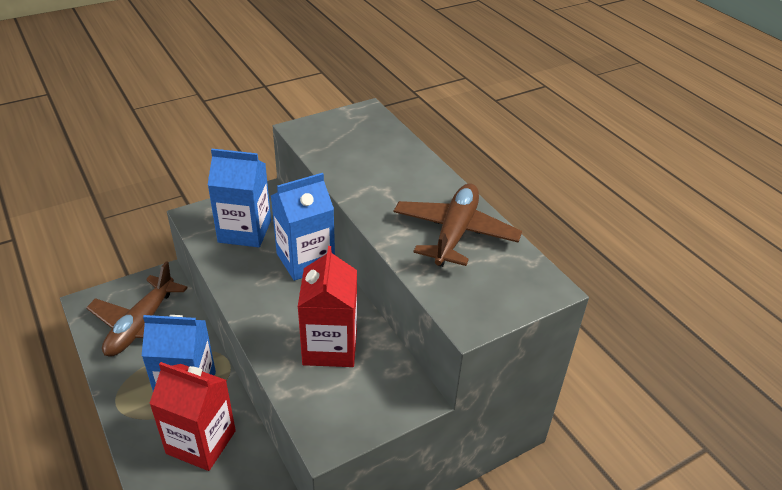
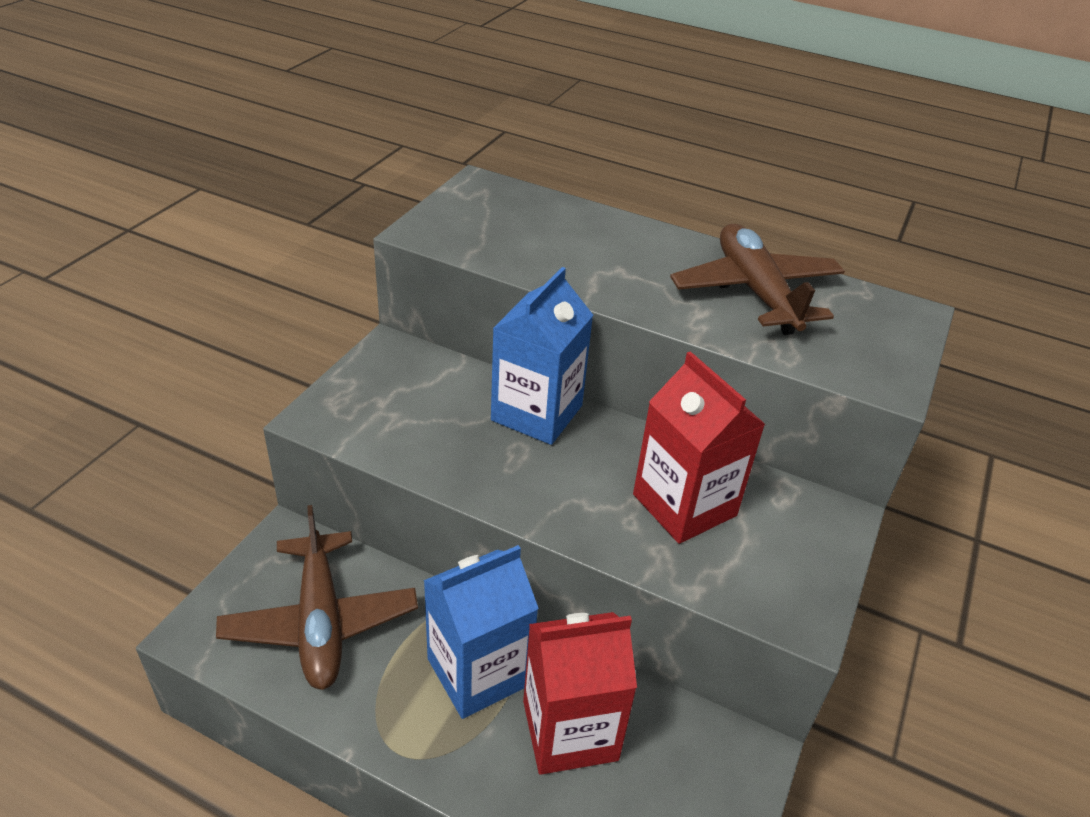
camera: 35 degrees left, 0 degrees up
(245, 231) = (415, 409): blue carton -> none

